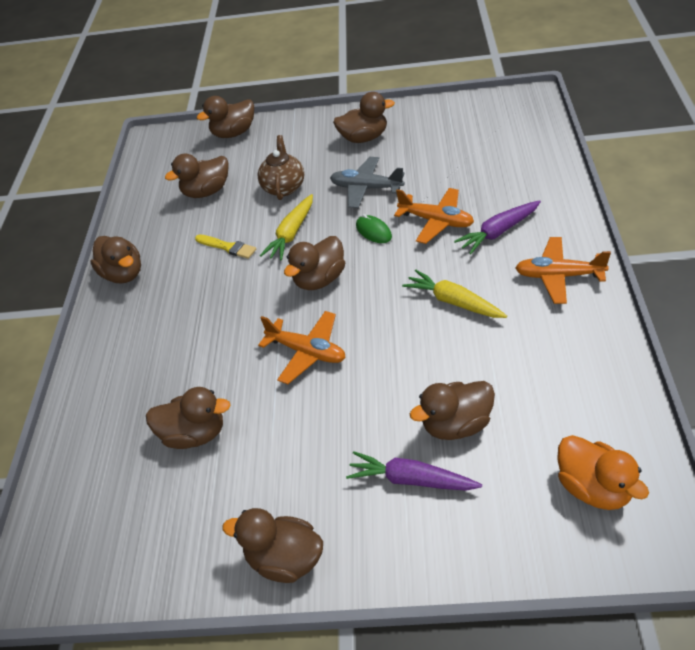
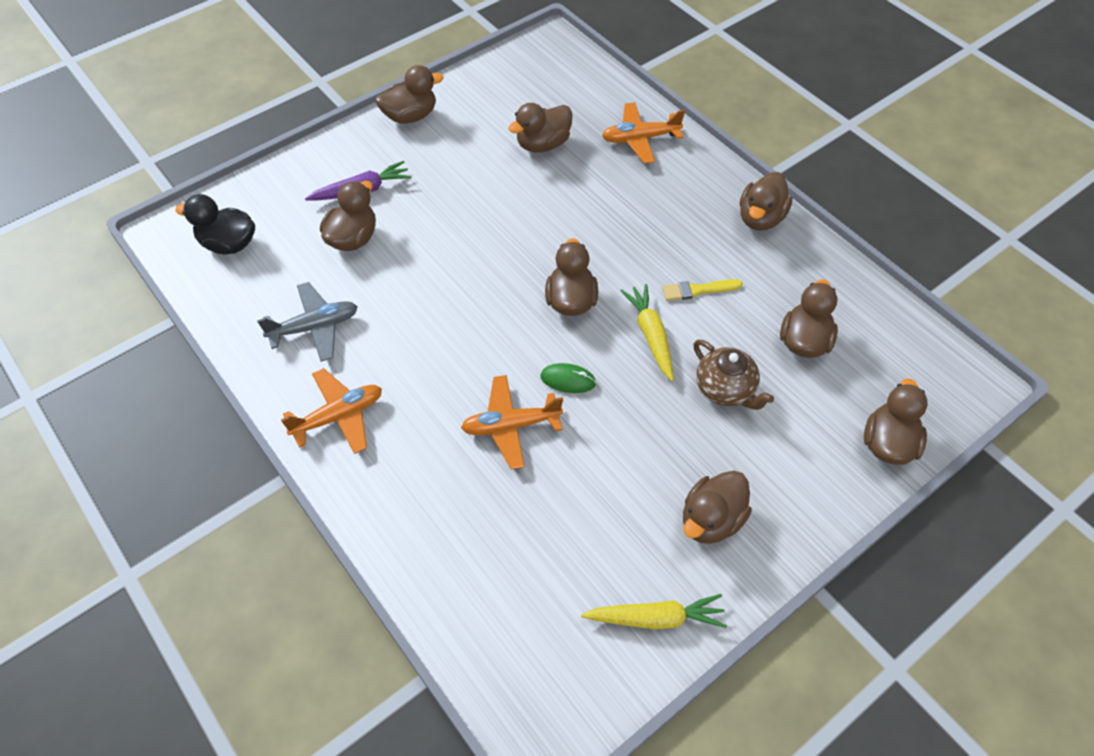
camera: 135 degrees right, 10 degrees up
(123, 274) = (760, 218): brown duck -> brown duck turned 75 degrees counterclockwise
(307, 352) = (517, 234): orange plane -> orange plane (640, 139)
(366, 188) = (629, 435): grey plane -> grey plane (314, 327)
(454, 302) = (425, 339): yellow carrot -> yellow carrot (655, 618)
(498, 232) = (433, 444): purple carrot -> none
(594, 488) = (228, 244): orange duck -> black duck

